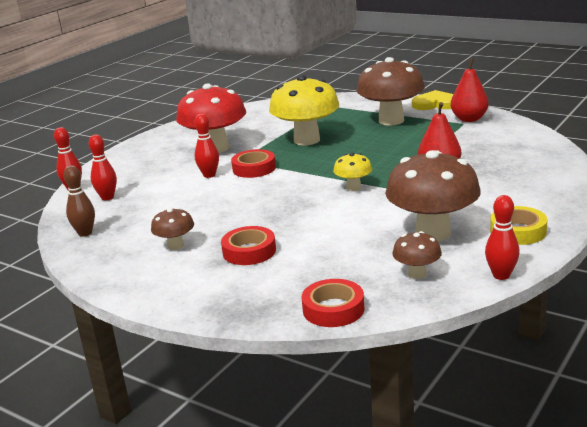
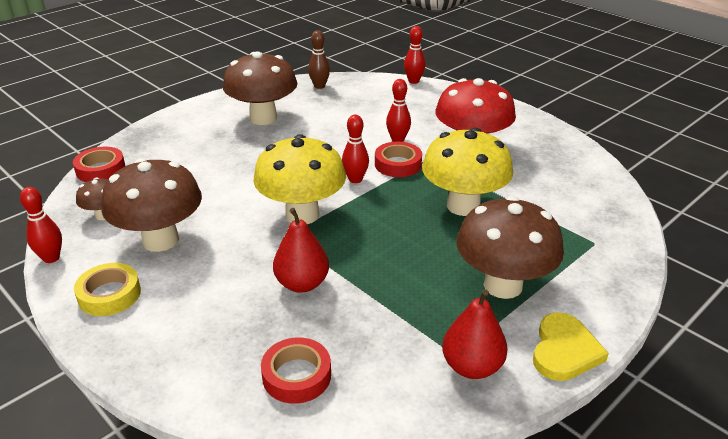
camera: 100 degrees right, 10 degrees up
(107, 197) = (382, 94): red bowling pin -> red bowling pin (355, 179)
(175, 246) = (263, 118): brown mushroom -> brown mushroom, size x2.07
(249, 251) = (223, 146): red tape -> red tape (296, 375)
(353, 187) = (302, 214): yellow mushroom -> yellow mushroom, size x2.07

